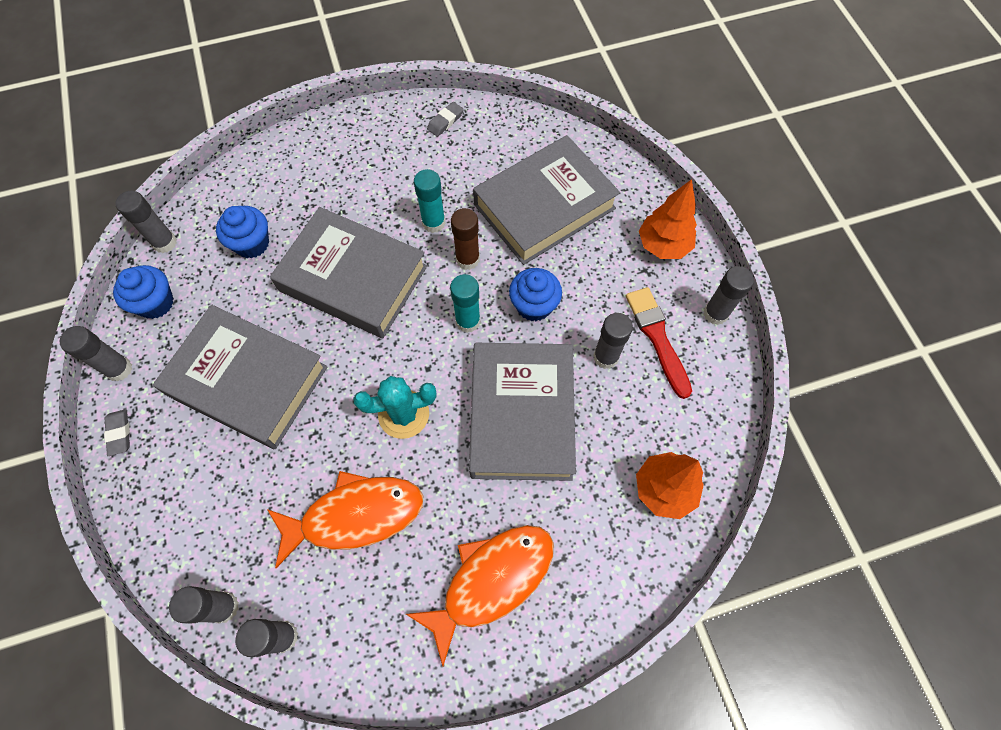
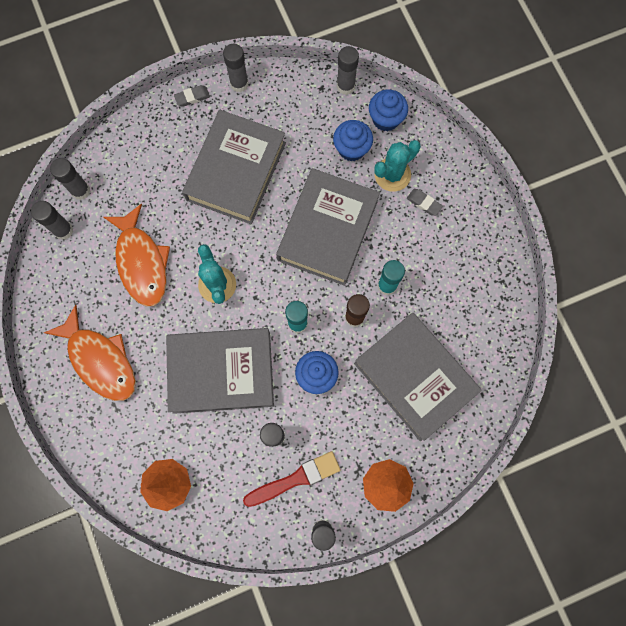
camera: 85 degrees right, 10 degrees up
(155, 303) = (293, 93): blue cupcake -> blue cupcake (386, 119)
(296, 204) = (392, 175): none -> turquoise cactus
(445, 121) = (496, 282): grey eraser -> grey eraser (424, 203)

